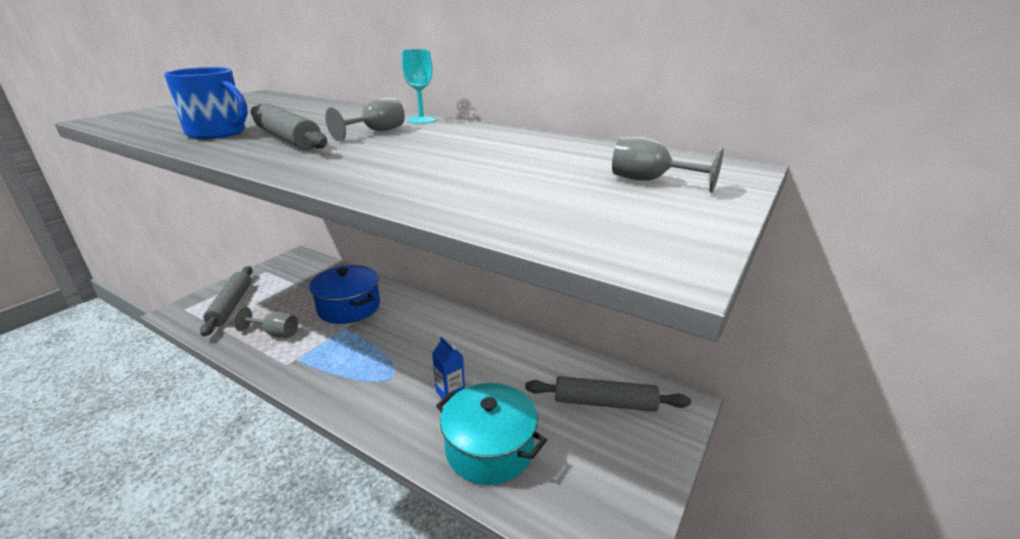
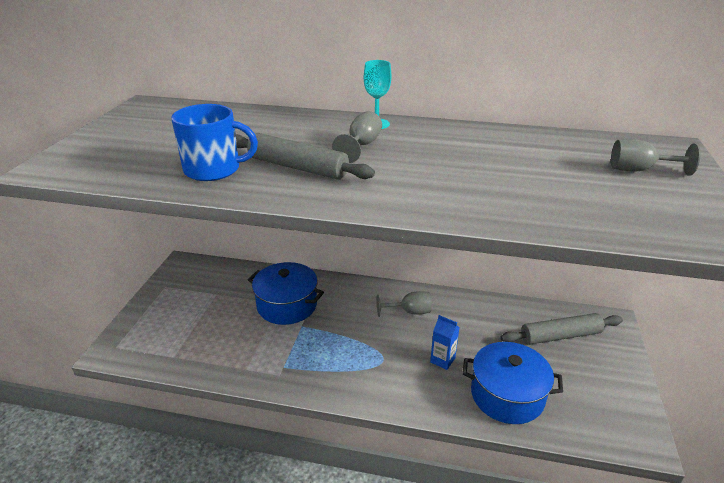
camera: 20 degrees left, 5 degrees up
(231, 305) = (164, 331): grey rolling pin -> none
(275, 333) = (239, 347): grey goblet -> grey goblet (409, 312)
(489, 448) = (507, 395): turquoise pot -> blue pot

